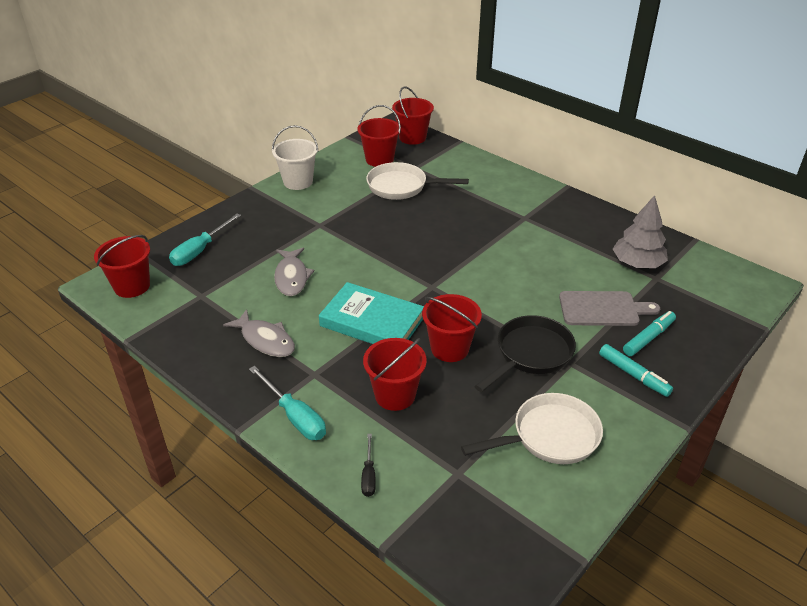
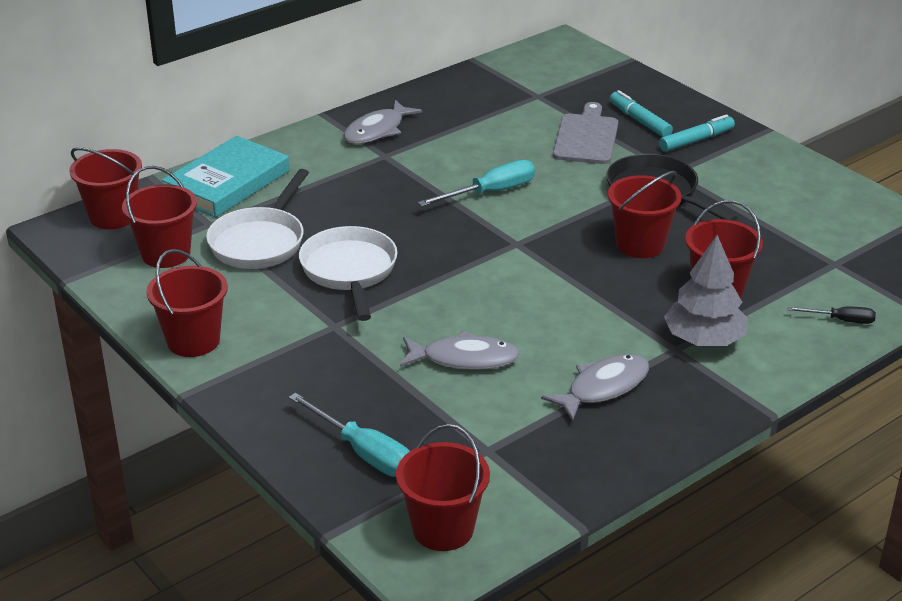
camera: 80 degrees left, 5 degrees down
(294, 416) = (750, 368): turquoise screwdriver -> turquoise screwdriver (490, 192)
(298, 182) = (193, 341): white bucket -> red bucket
(372, 322) = (580, 296): turquoise book -> turquoise book (227, 183)
(550, 436) = (783, 202): white pan -> white pan (349, 271)
(557, 210) = (377, 130): none -> grey fish
(637, 263) = (508, 101): grey tree -> grey tree (704, 340)

